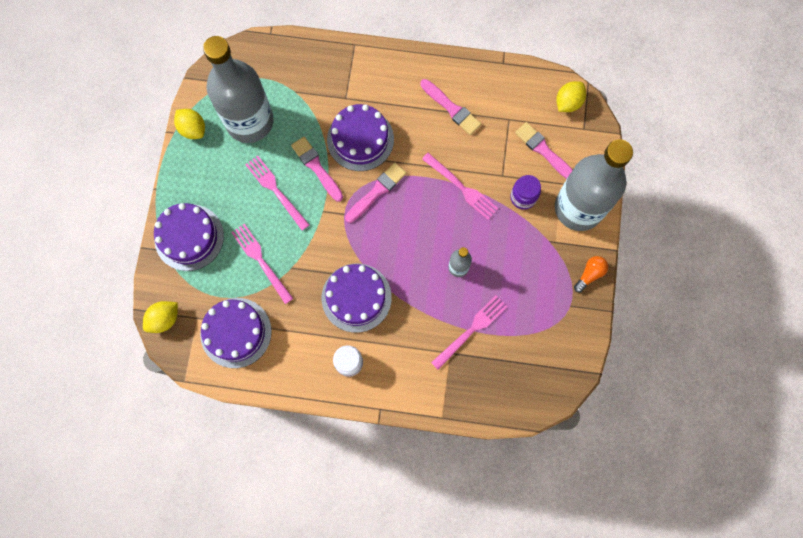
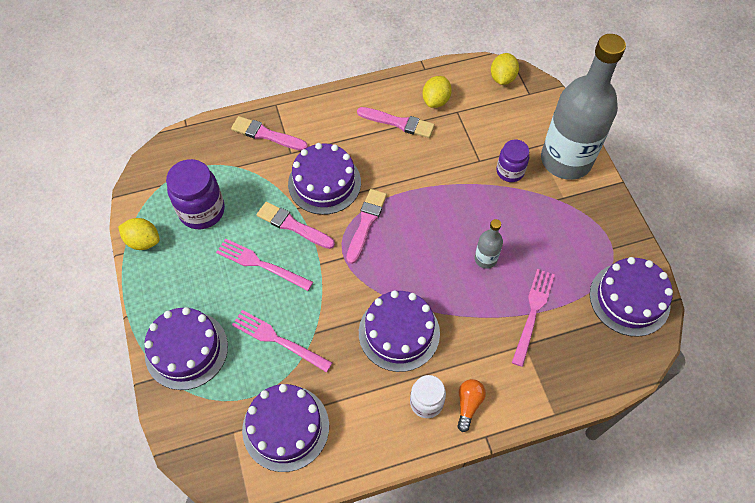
camera: 25 degrees left, 15 degrees down
(164, 319) = (196, 450): yellow lemon -> yellow lemon (436, 101)
(249, 121) = (202, 211): grey bottle -> purple jar
(462, 188) = (447, 186): pink fork -> none
(544, 151) = (505, 125): pink brush -> pink brush (266, 135)
(557, 355) = (629, 299): none -> purple cake
(590, 274) = (612, 212): orange light bulb -> orange light bulb (468, 404)

